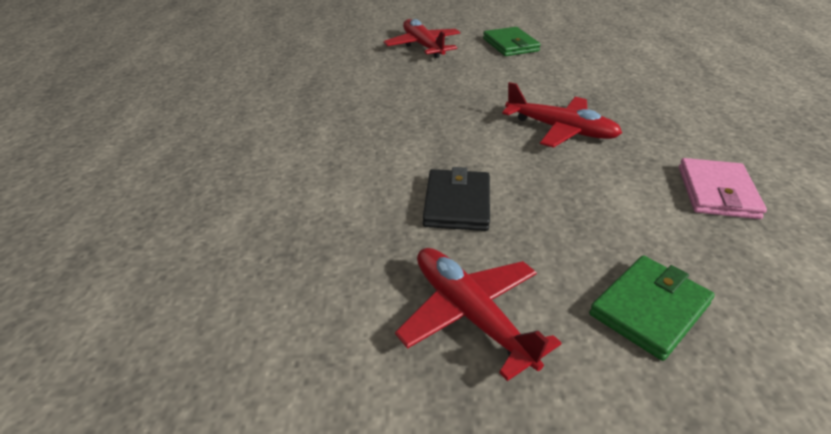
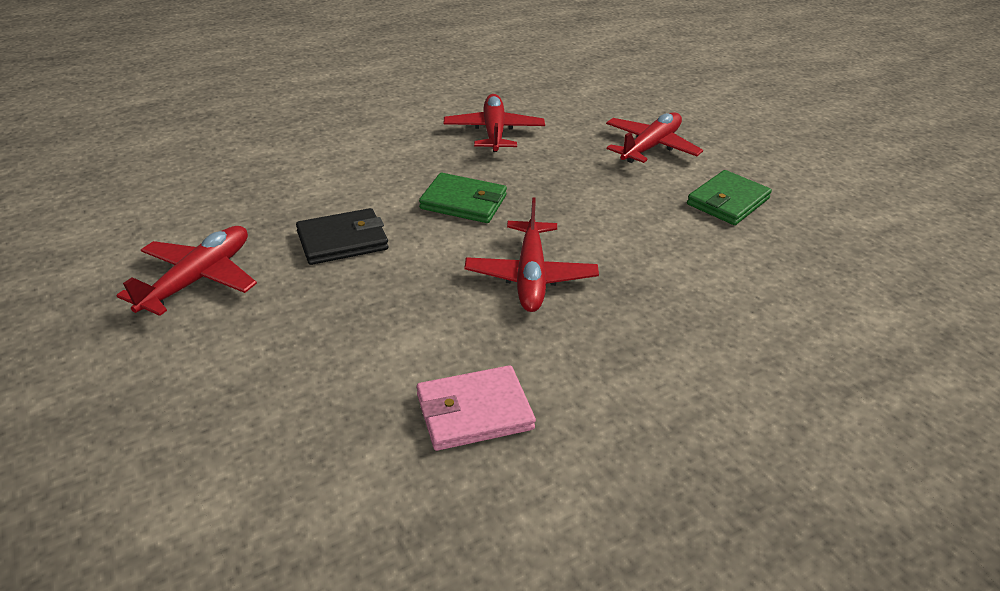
camera: 60 degrees right, 0 degrees up
(340, 91) = (493, 132): none -> red plane
(649, 309) = (240, 374): green wallet -> green wallet (463, 202)

